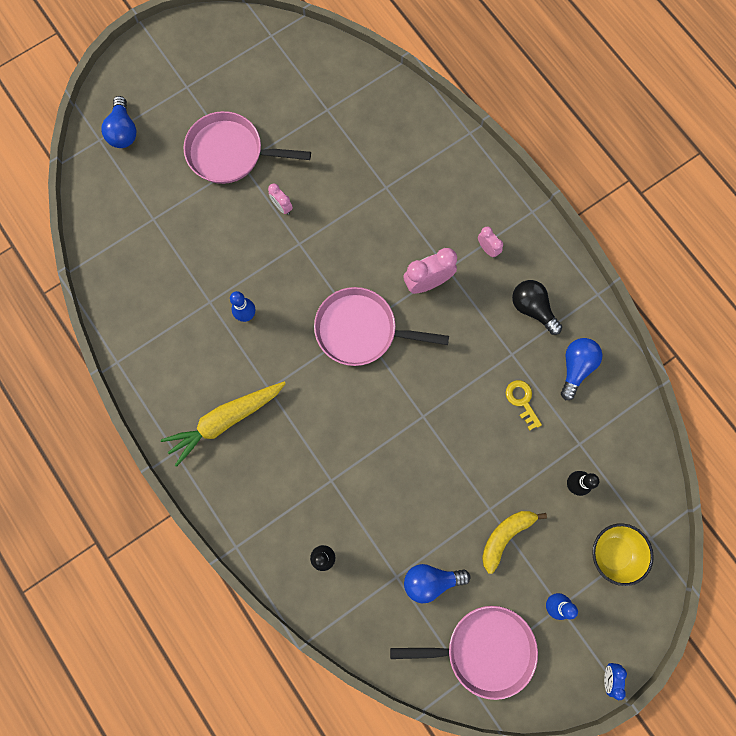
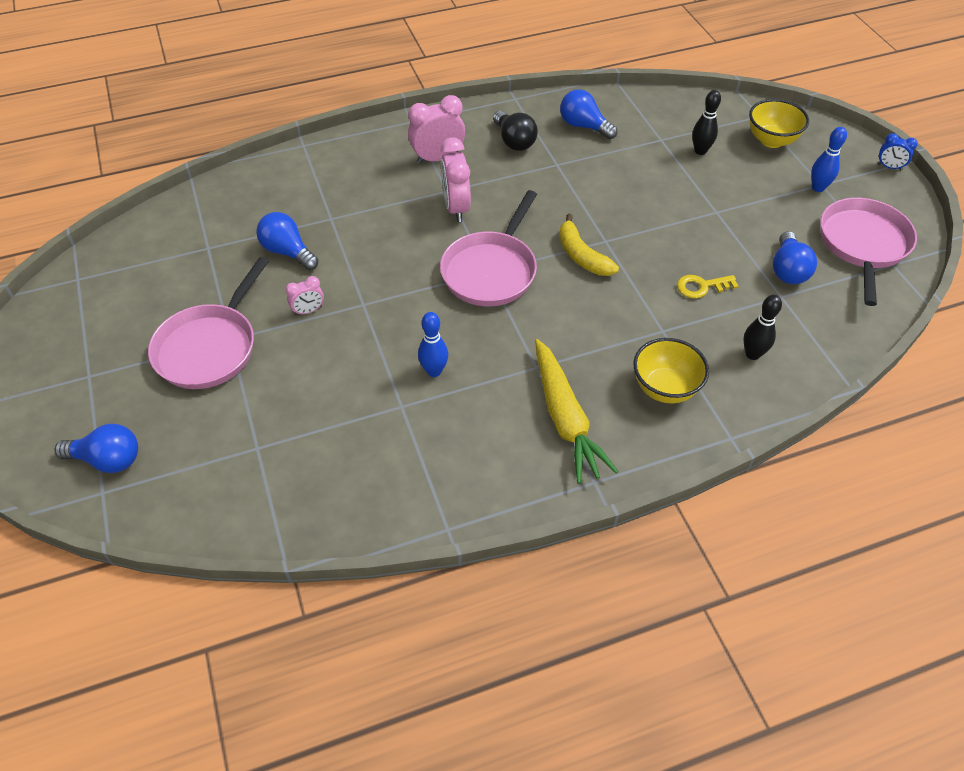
camera: 75 degrees left, 25 degrees down
(271, 490) = (665, 388): none -> yellow bowl
(339, 169) = (288, 252): none -> blue light bulb
(487, 249) = (437, 158): pink clock -> pink clock, size x1.83
(505, 536) = (746, 206): yellow banana -> yellow banana (581, 255)
(522, 401) = (608, 167): yellow key -> yellow key (701, 287)
(532, 308) = (514, 141): black light bulb -> black light bulb turned 90 degrees counterclockwise

